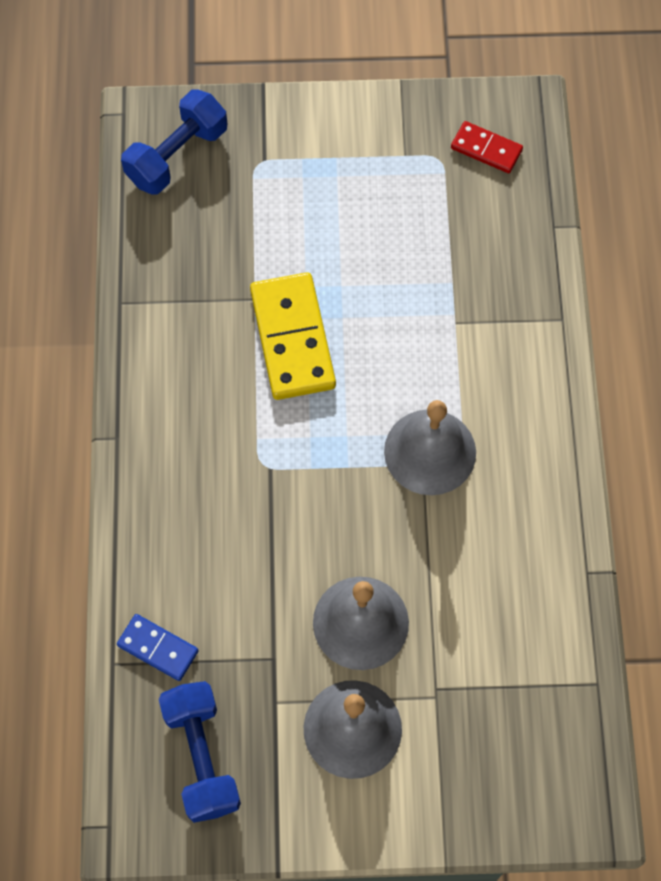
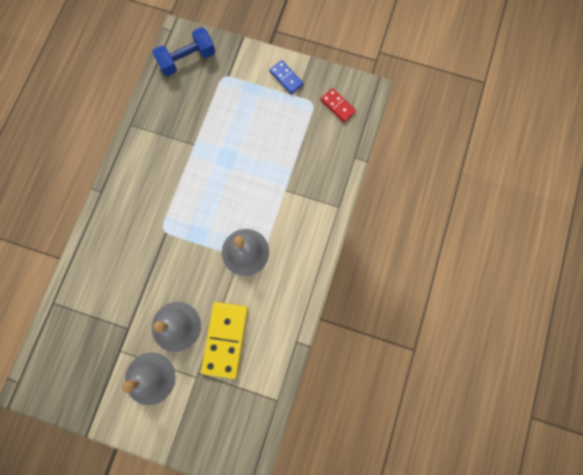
camera: 20 degrees right, 10 degrees up
(158, 648) = (76, 303): blue domino -> blue domino (286, 78)
(201, 756) = (74, 365): blue dumbbell -> none
(293, 339) = (203, 171): yellow domino -> yellow domino (225, 339)

